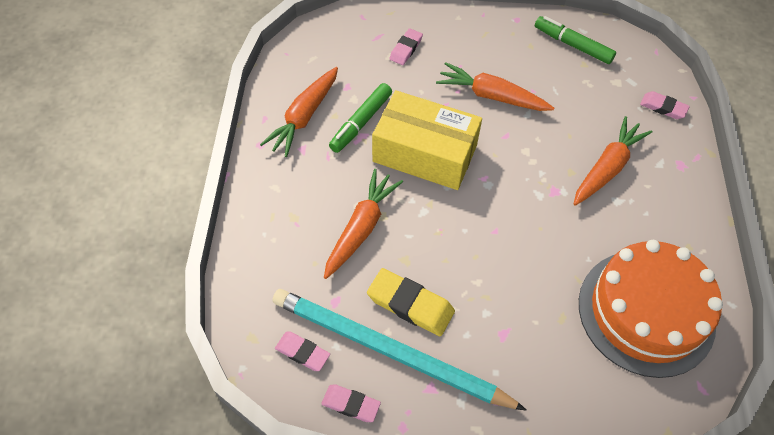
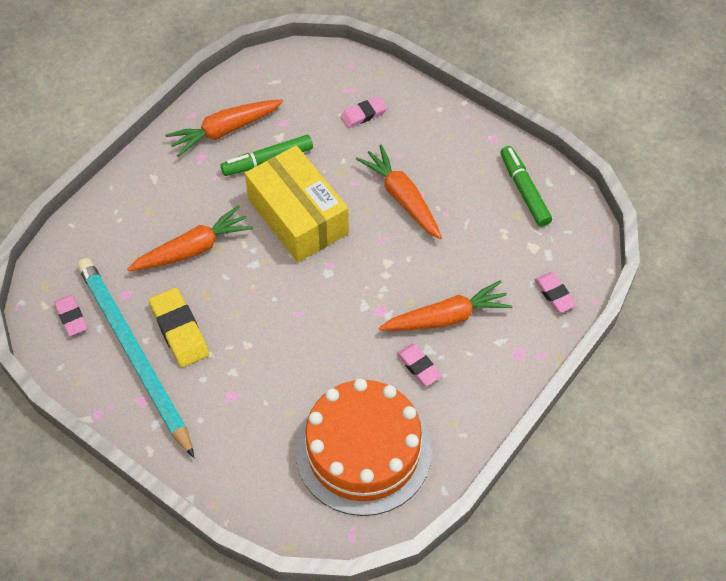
camera: 35 degrees right, 0 degrees up
(351, 404) = (75, 375): pink eraser -> pink eraser (418, 366)

